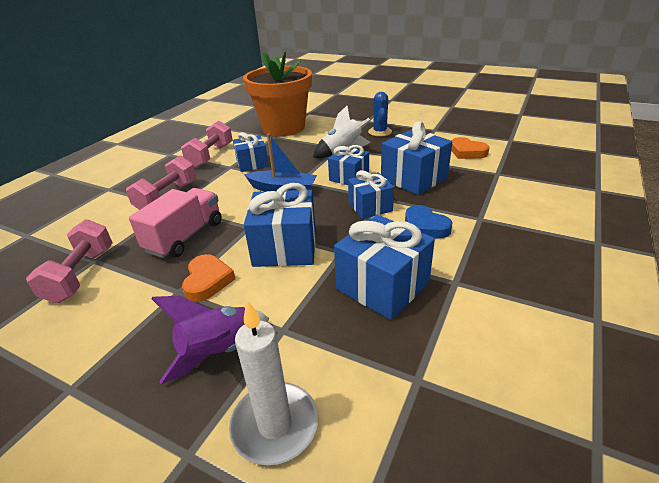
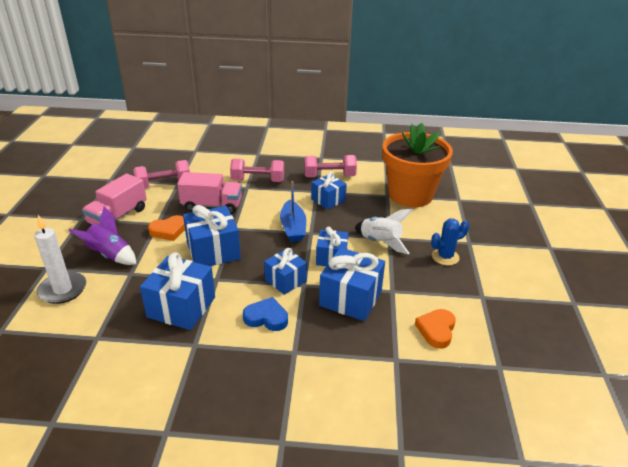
camera: 65 degrees right, 0 degrees up
(115, 334) = (118, 216): none -> pink truck
(425, 227) = (266, 318): blue heart -> blue heart turned 75 degrees clockwise

